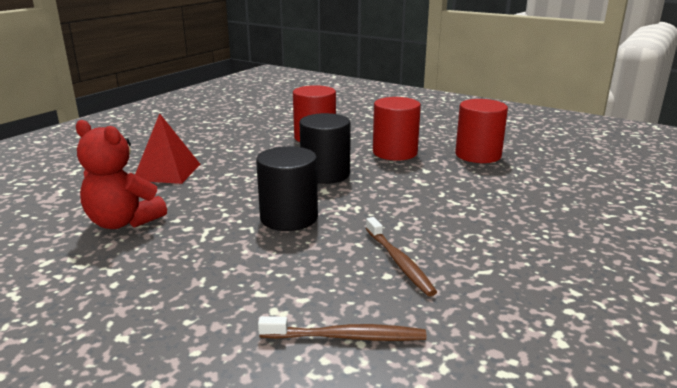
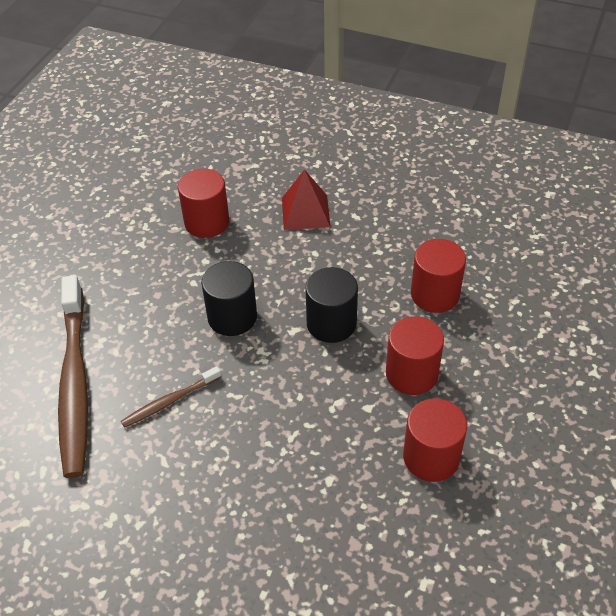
camera: 80 degrees right, 25 degrees up
(123, 222) = (206, 222): red teddy bear -> red cylinder
(346, 337) = (75, 382): brown toothbrush -> brown toothbrush, size x2.16

